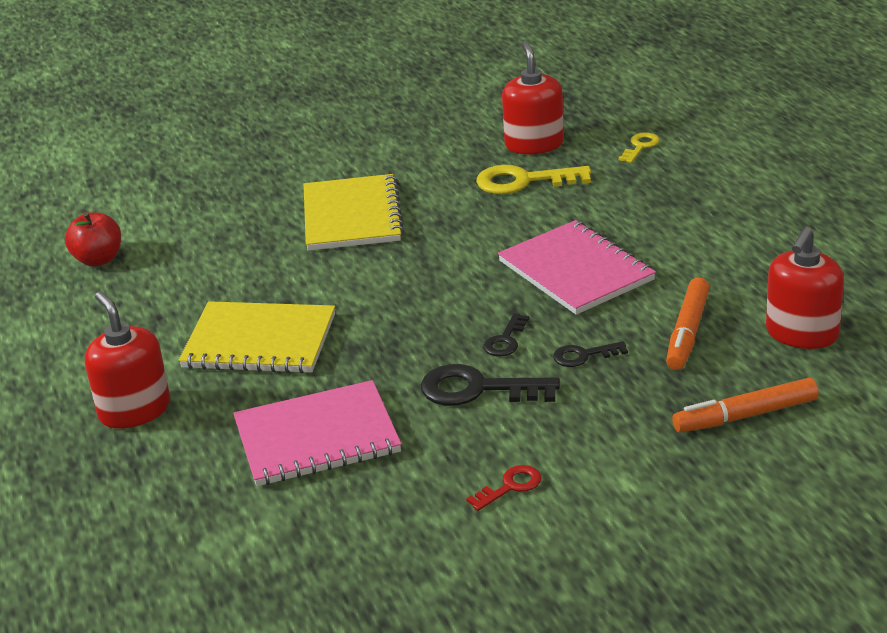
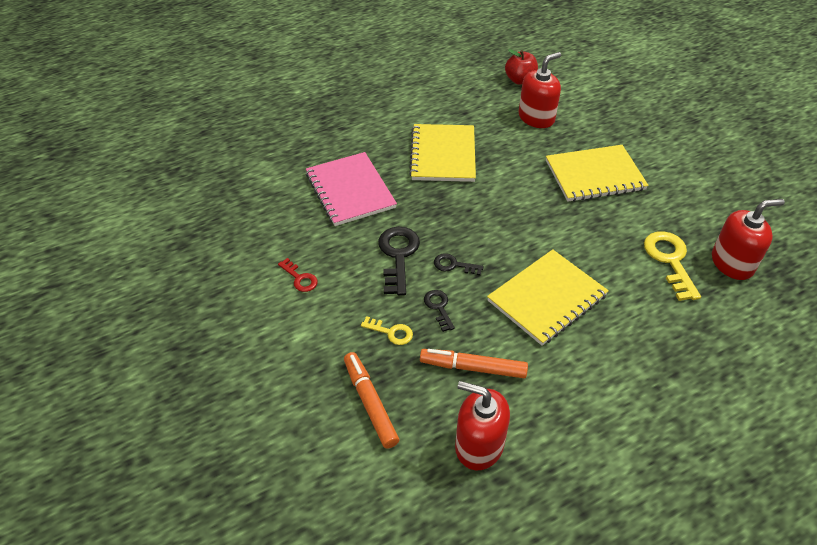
camera: 80 degrees right, 15 degrees up
(134, 410) = (375, 119): red soap dispenser -> red soap dispenser (536, 118)
(575, 271) = (547, 298): pink notebook -> yellow notebook
(640, 146) = (754, 333): yellow key -> yellow key (391, 332)

